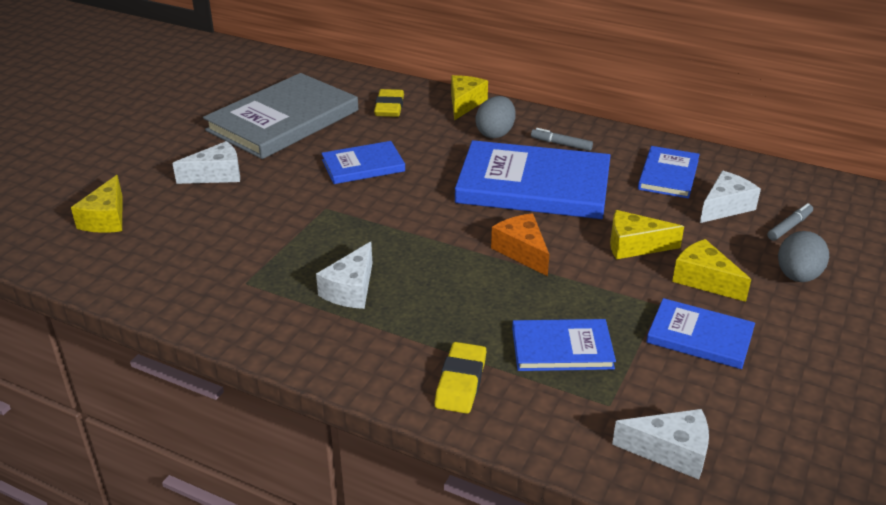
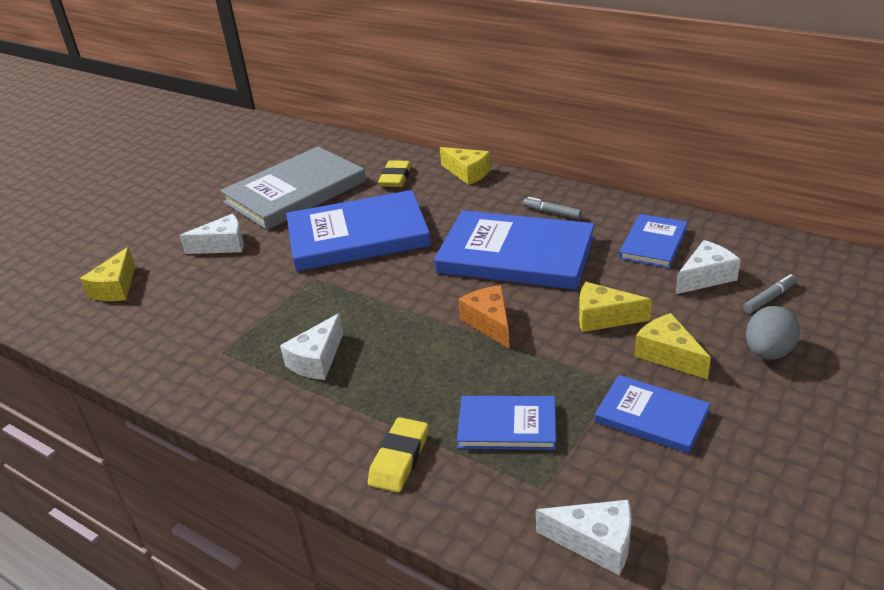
camera: 10 degrees right, 0 degrees up
(363, 165) = (358, 235): blue book -> blue book, size x1.89
(464, 104) = (467, 173): yellow cheese -> yellow cheese turned 105 degrees clockwise
(495, 133) = (490, 202): grey egg -> none

